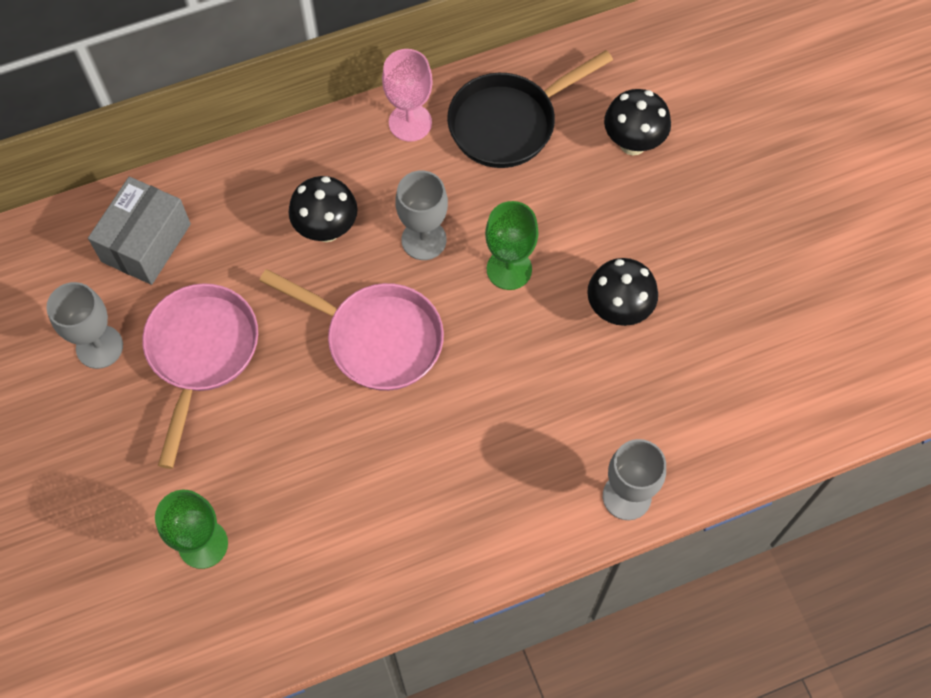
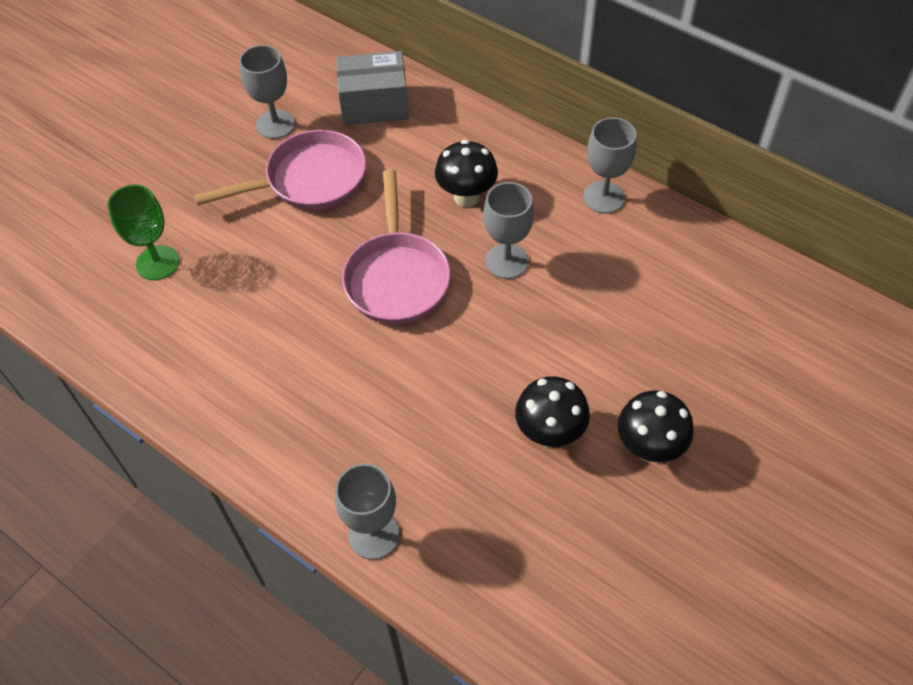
camera: 60 degrees right, 10 degrees down
(410, 122) = (603, 197): pink goblet -> grey goblet
(509, 123) = (662, 261): black pan -> none
(509, 269) = (526, 332): green goblet -> none
(632, 143) = (724, 359): black mushroom -> black mushroom (649, 448)

